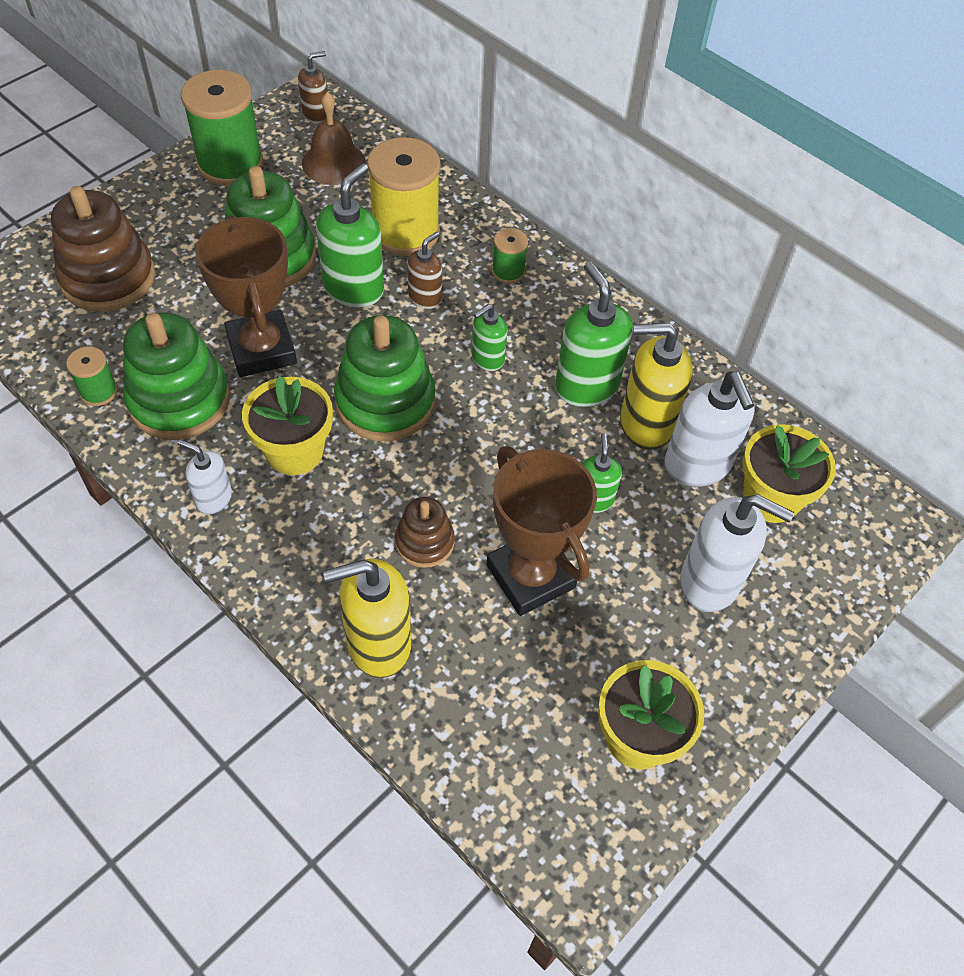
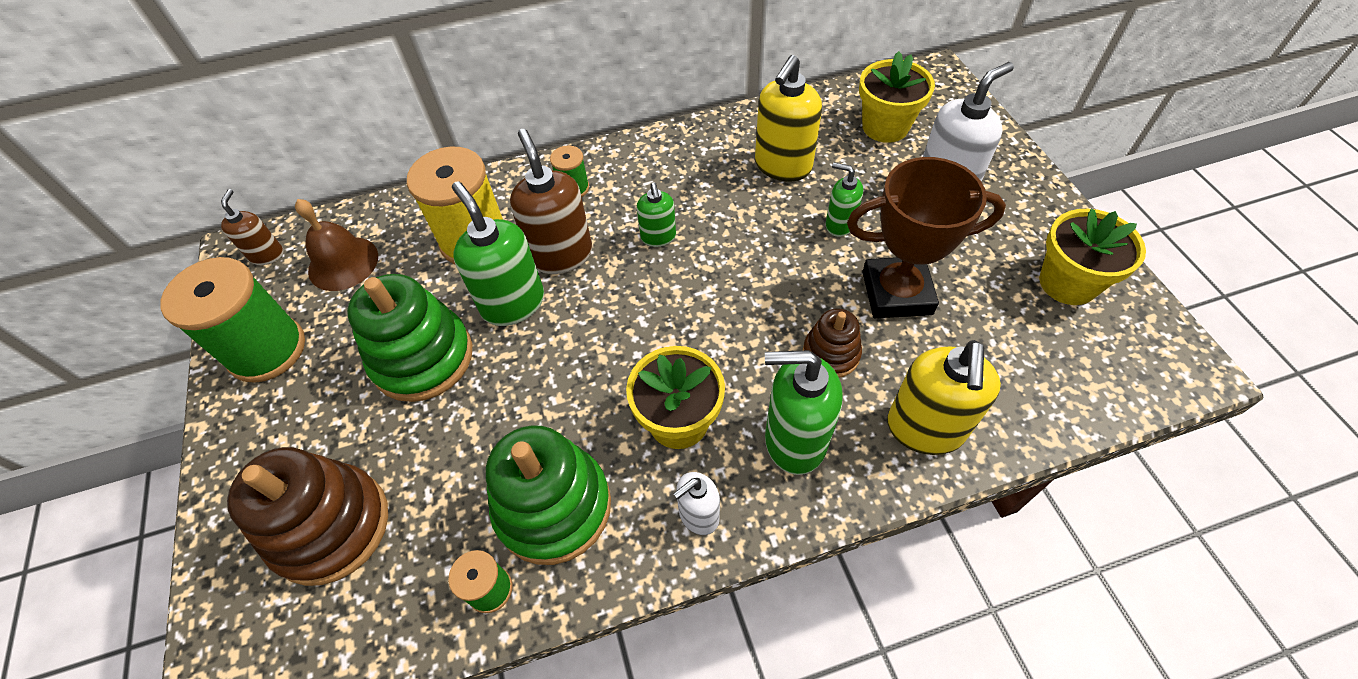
camera: 55 degrees left, 0 degrees up
(261, 349) = (536, 406): brown trophy -> none
(385, 402) = (662, 327): green stacking toy -> none
(425, 297) = (561, 254): brown soap dispenser -> brown soap dispenser, size x1.77
(586, 386) = (725, 186): green soap dispenser -> green soap dispenser (794, 440)
(697, 465) = (837, 153): white soap dispenser -> none

